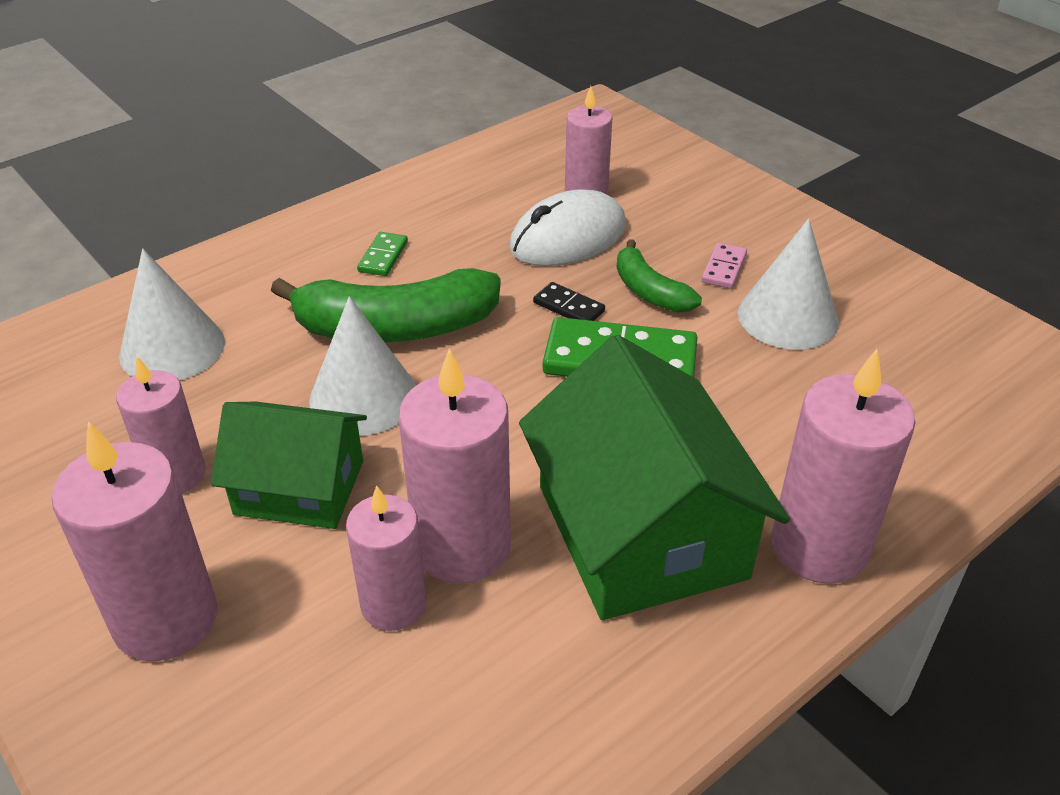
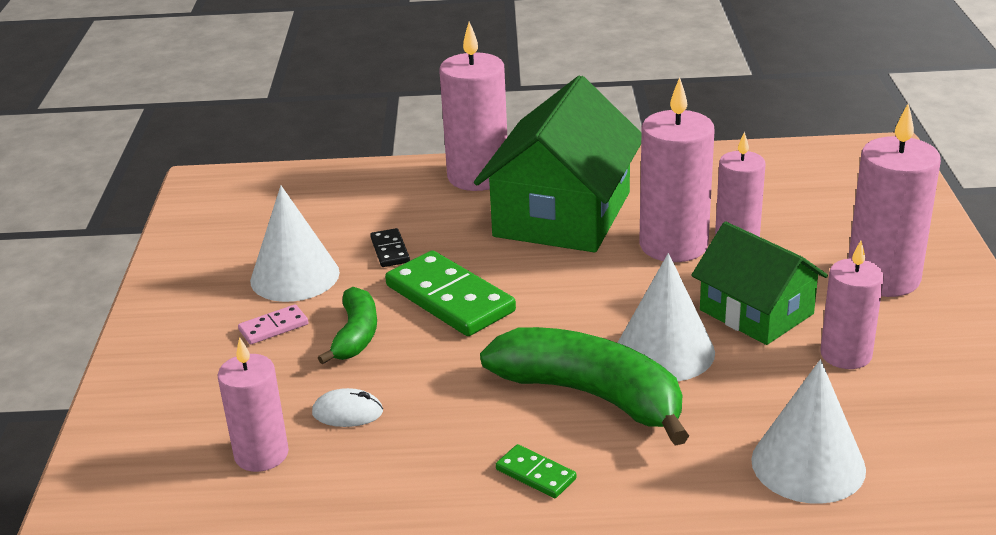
camera: 140 degrees left, 10 degrees down
(383, 257) = (536, 474): green domino -> green domino turned 75 degrees clockwise
(568, 237) = (347, 412): white mouse -> white mouse, size x0.48
(568, 307) = (433, 350): black domino -> black domino (390, 250)

